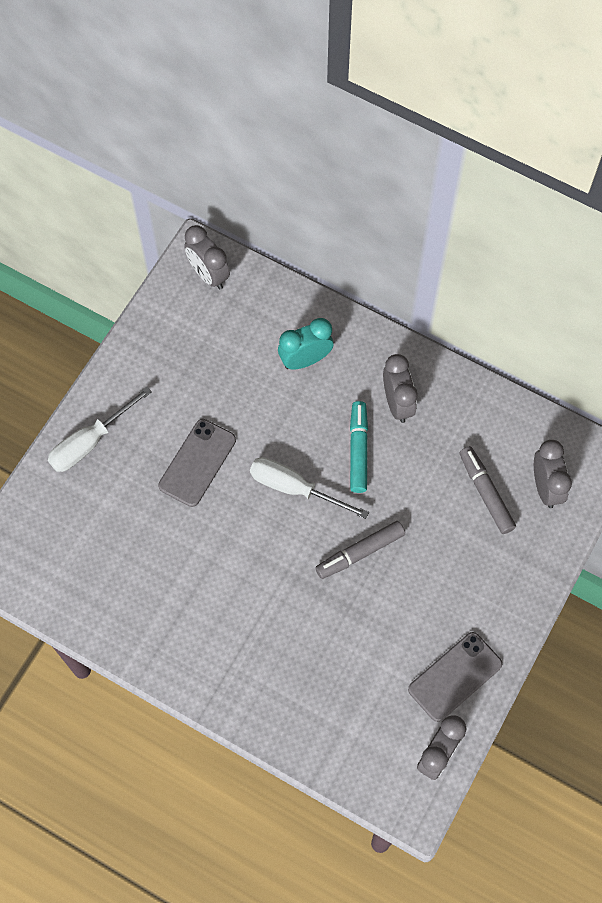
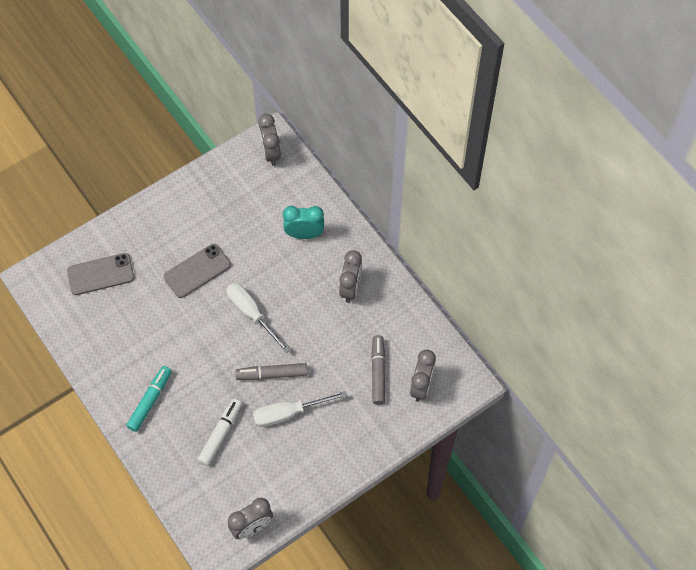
camera: 25 degrees right, 5 degrees down
(90, 442) = (136, 228): white screwdriver -> white screwdriver (288, 413)
(337, 656) = (220, 434): none -> white marker
(358, 450) = (307, 307): turquoise marker -> turquoise marker (150, 401)
(455, 677) = (291, 482): grey phone -> grey phone (100, 274)

